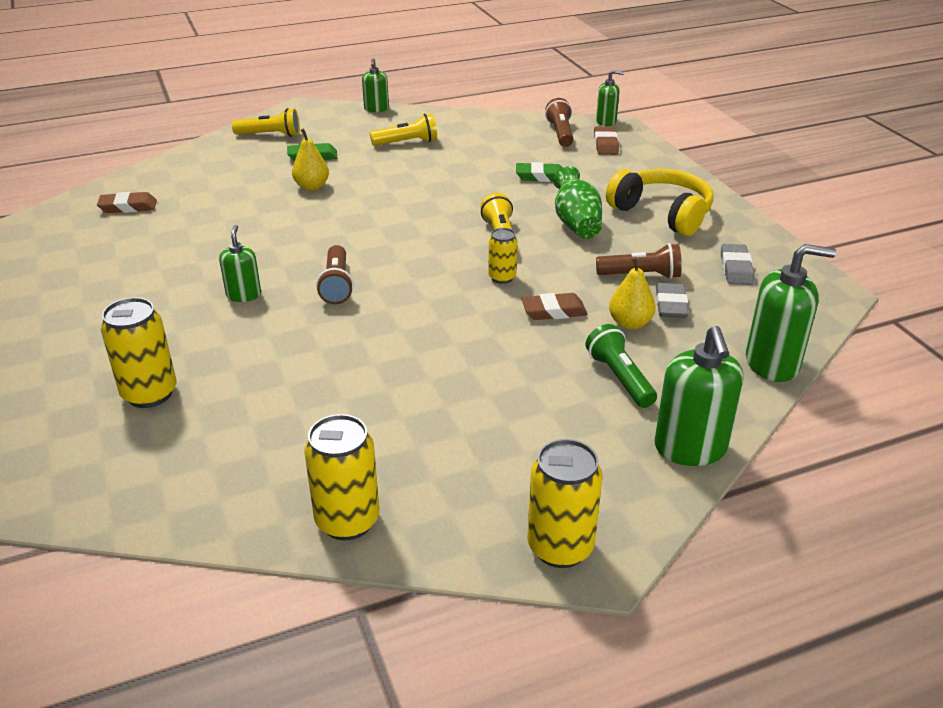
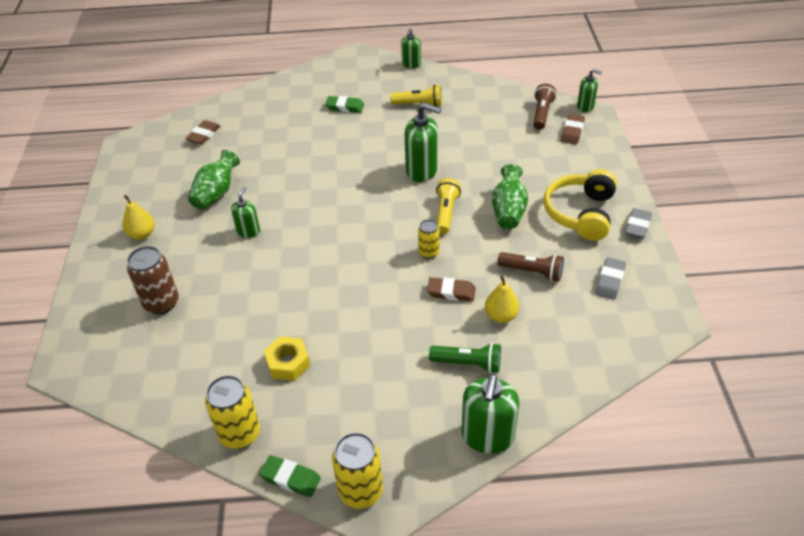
camera: 20 degrees right, 10 degrees up
(128, 207) = (204, 135): brown eraser -> brown eraser turned 75 degrees counterclockwise
(150, 394) = (161, 303): yellow can -> brown can
(176, 263) = (216, 193): none -> green vase
(270, 135) = (323, 80): yellow flashlight -> none
(312, 186) = (332, 137): yellow pear -> yellow pear (142, 234)
(337, 285) = (312, 235): brown flashlight -> none
(376, 425) = (288, 363): none -> yellow nut
(540, 176) = (504, 157): green eraser -> green eraser (290, 478)
(619, 378) = (468, 363): green flashlight -> green flashlight turned 105 degrees clockwise
(662, 213) = (580, 213): yellow headphones -> yellow headphones turned 135 degrees counterclockwise
(671, 305) = (540, 305): grey eraser -> grey eraser (637, 226)
(772, 363) = (588, 377): green soap dispenser -> green soap dispenser (422, 170)

